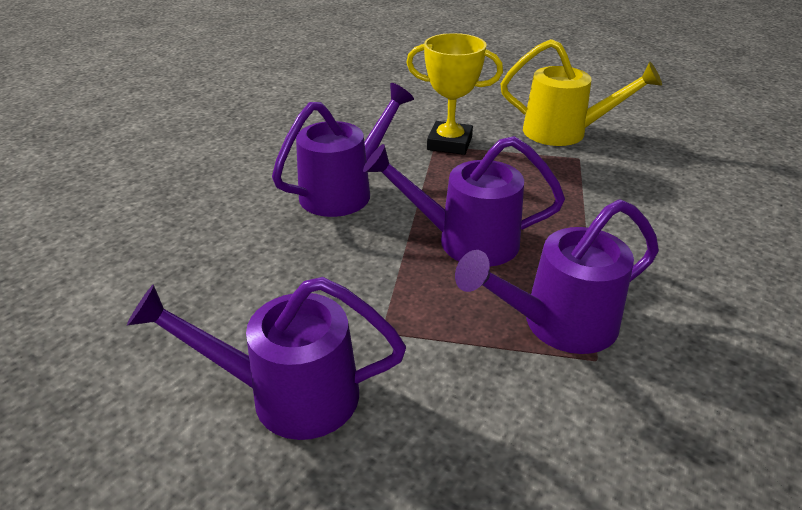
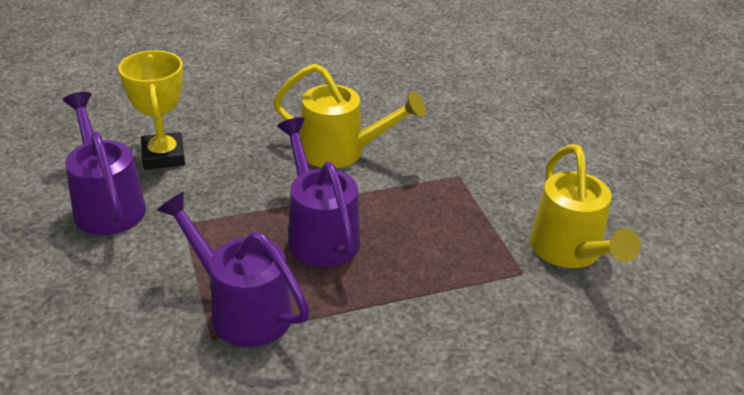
camera: 60 degrees right, 0 degrees up
(344, 191) = (342, 152): purple watering can -> yellow watering can
(449, 143) = (471, 183): yellow trophy -> yellow trophy (163, 156)

